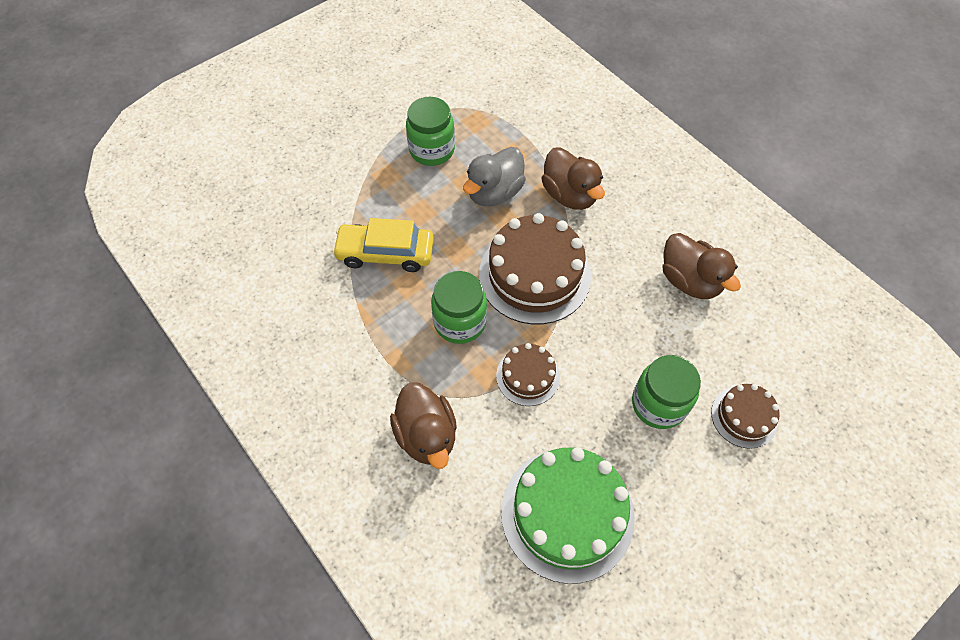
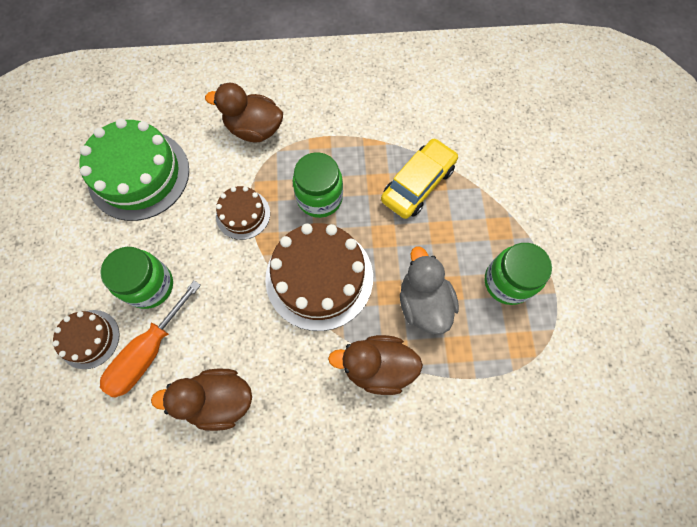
camera: 125 degrees right, 10 degrees up
(707, 359) = (148, 352): none -> orange screwdriver

